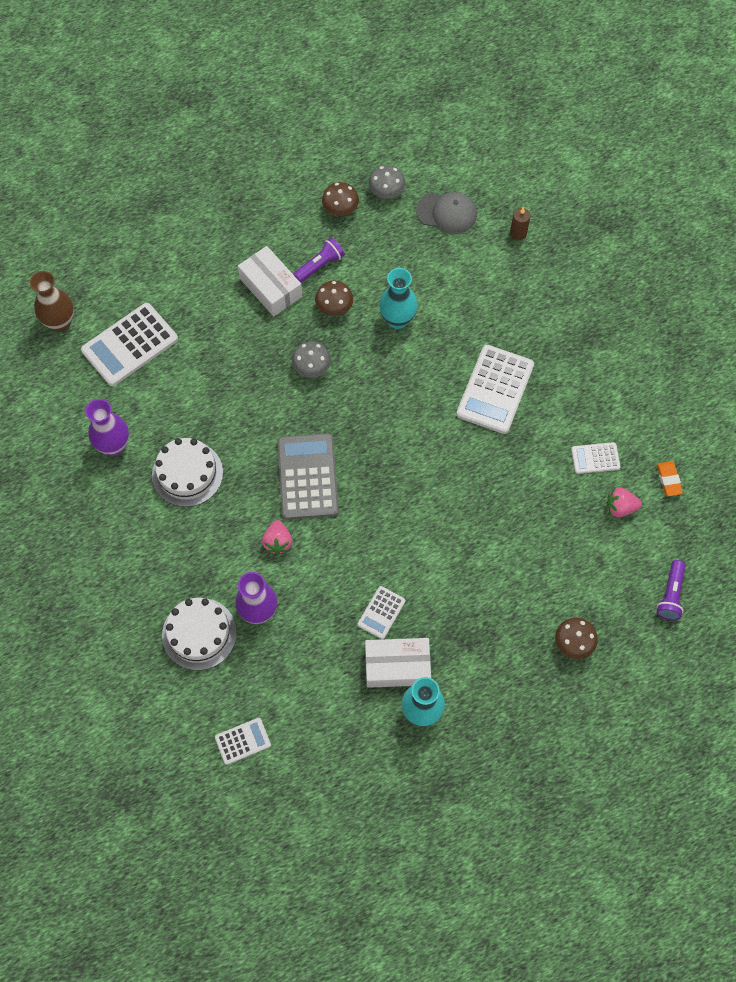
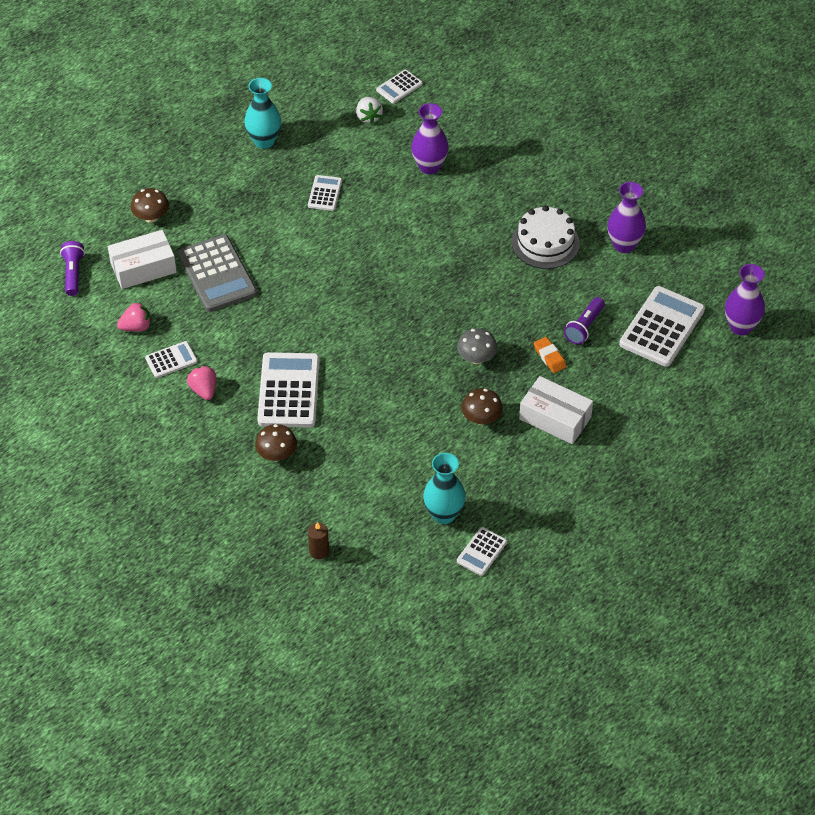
camera: 160 degrees right, 15 degrees down
(60, 322) = (741, 327): brown vase -> purple vase
(199, 634) = (470, 140): white cake -> none
(278, 542) = (438, 216): pink strawberry -> pink strawberry (204, 390)
(294, 706) = (368, 117): none -> white strawberry
(308, 476) = (436, 270): grey calculator -> grey calculator (217, 274)
(320, 265) = (516, 454): purple flashlight -> purple flashlight (584, 327)
(340, 209) = (523, 518): brown mushroom -> brown mushroom (276, 454)
(386, 192) = (481, 552): grey mushroom -> white calculator
(397, 319) = (412, 426): turquoise vase -> turquoise vase (444, 514)
(397, 666) = (296, 163): white box -> white box (143, 268)
(447, 213) = (405, 549): grey cap -> none
(668, 480) = (95, 362): orange eraser -> orange eraser (549, 357)

